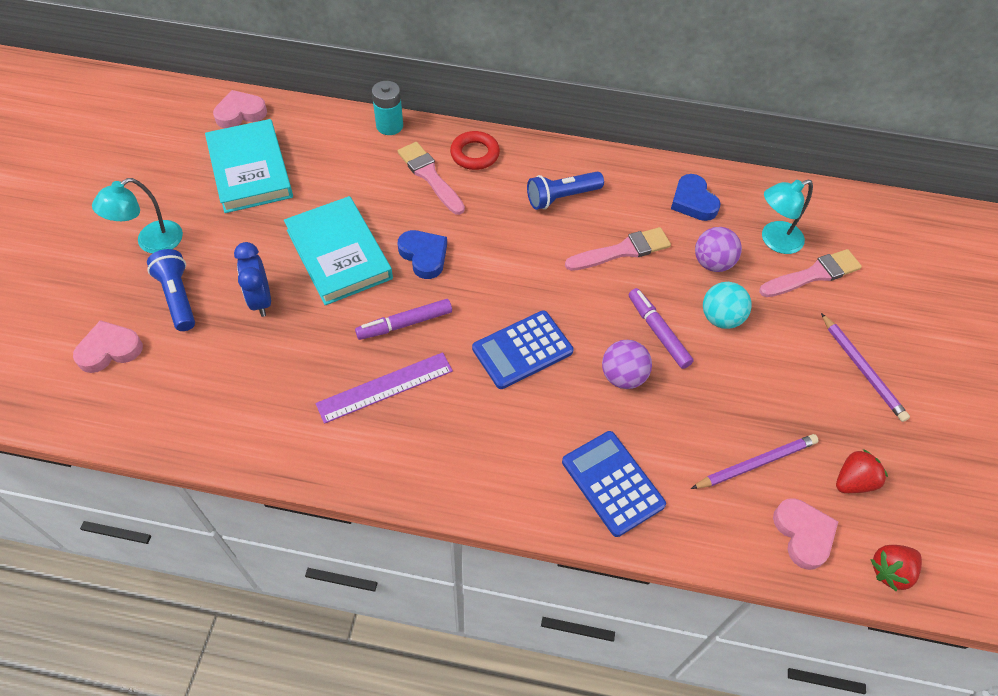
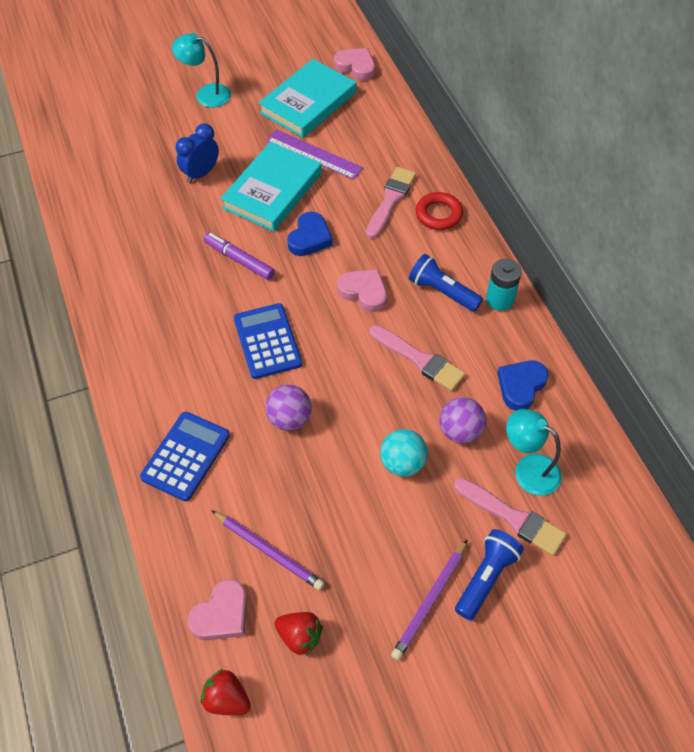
camera: 60 degrees right, 0 degrees up
(109, 350) = (110, 127): pink heart -> pink heart (364, 292)
(178, 297) = (172, 133): blue flashlight -> blue flashlight (486, 578)
(385, 387) = (177, 278): purple ruler -> purple ruler (314, 154)
(389, 126) = (420, 150): turquoise battery -> turquoise battery (499, 299)
(522, 350) = (267, 341): blue calculator -> blue calculator turned 45 degrees clockwise
(658, 332) = (352, 424): purple marker -> none

